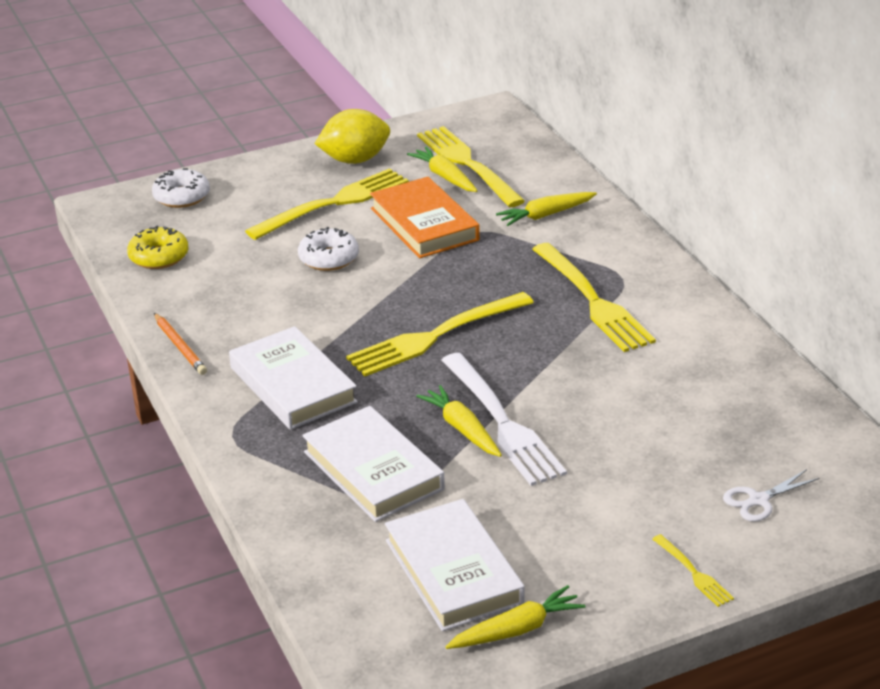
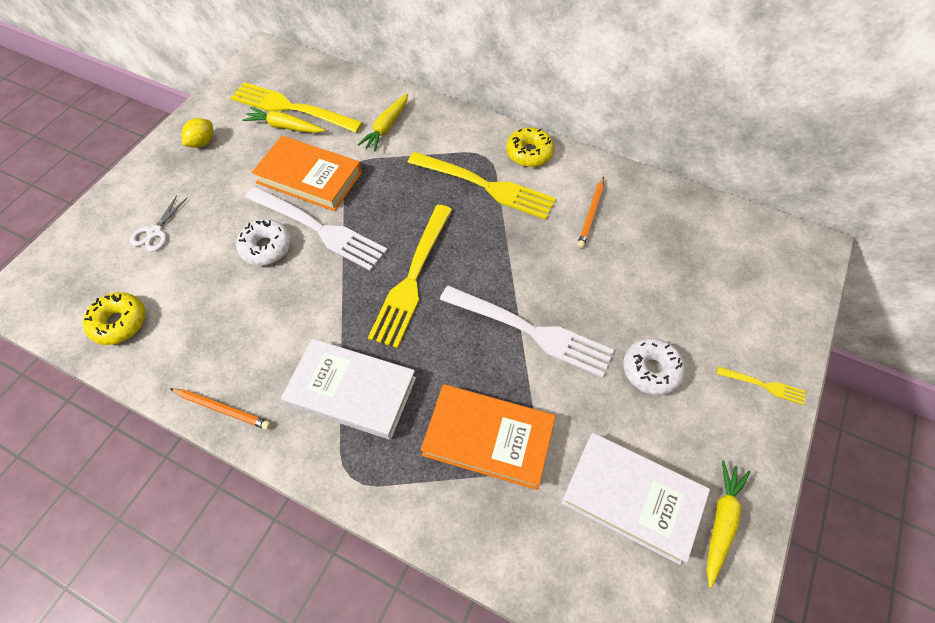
camera: 40 degrees left, 25 degrees up
(182, 197) = (85, 248): white donut -> white donut (651, 370)
(333, 203) = (222, 192): yellow fork -> none
(355, 160) = (202, 143): yellow lemon -> yellow lemon, size x0.58
(373, 470) = (488, 438): white book -> orange book
(390, 265) = (319, 229): none -> white fork
(462, 429) = (510, 354): yellow carrot -> none
(675, 294) = (529, 153): none -> yellow donut
(680, 369) = (591, 214): none -> orange pencil
(758, 500) = (736, 296): white scissors -> white scissors (155, 232)

